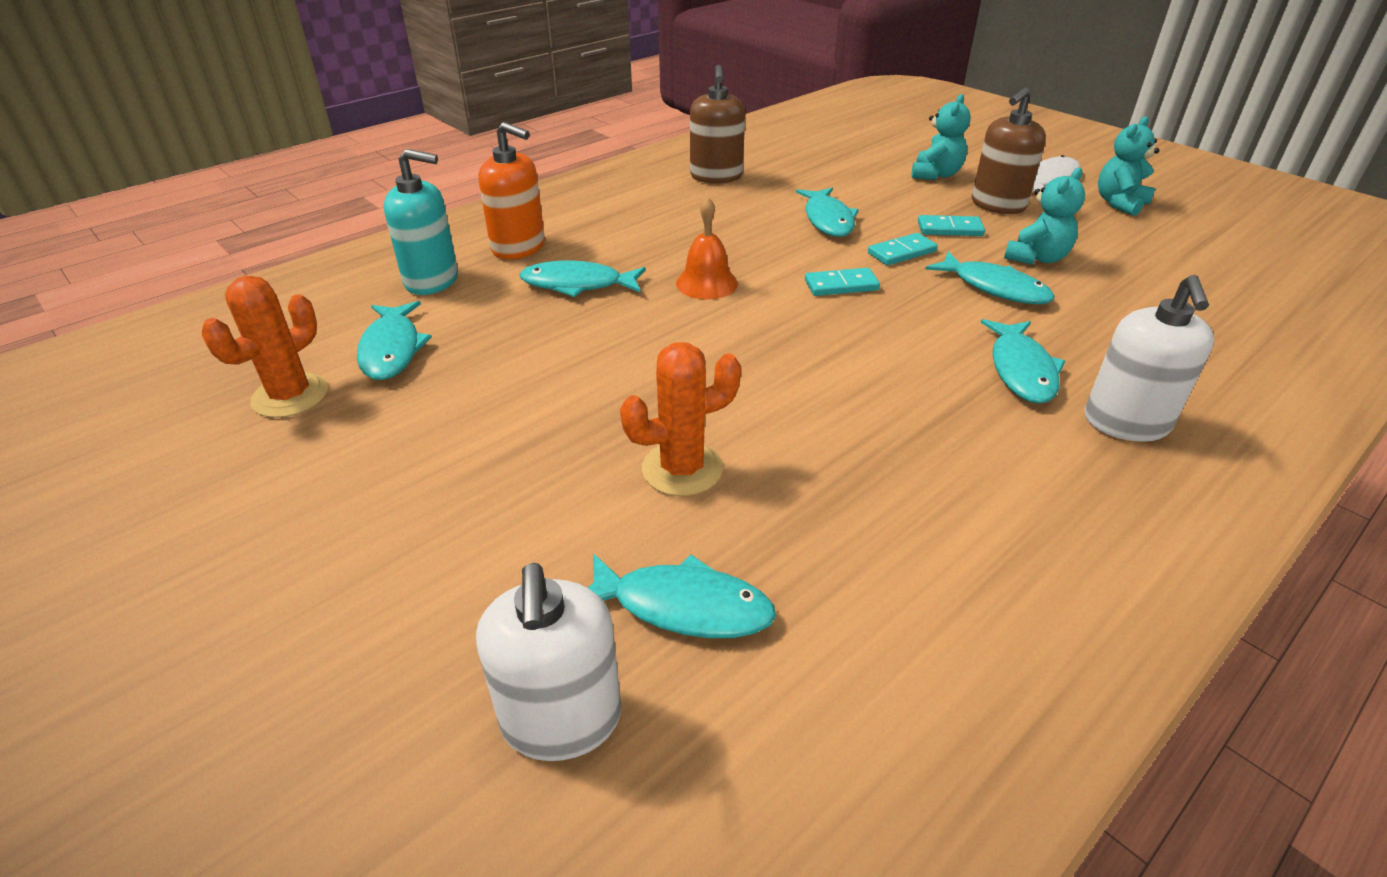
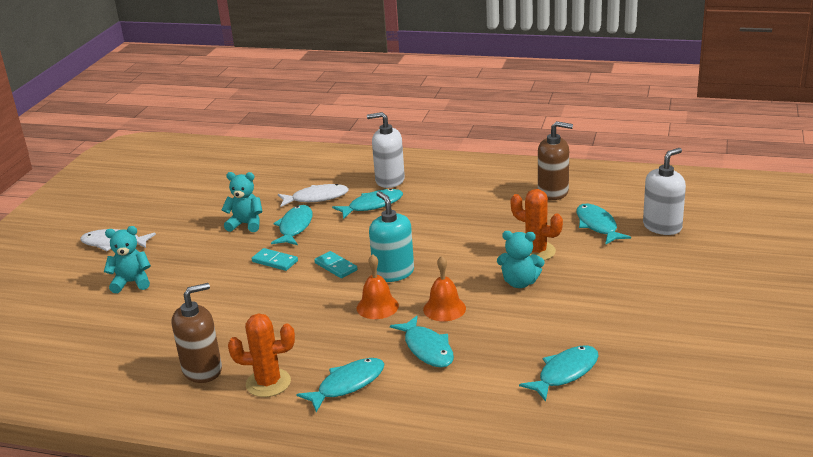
camera: 120 degrees left, 10 degrees down
(290, 396) = (638, 378): orange cactus -> orange cactus (268, 383)
(432, 280) = (485, 408): turquoise soap dispenser -> turquoise soap dispenser (393, 273)
(519, 247) = (405, 398): orange soap dispenser -> none
(639, 323) = (444, 308): none -> orange bell
(828, 220) = (247, 298): turquoise fish -> turquoise fish (347, 385)
(950, 229) = (226, 256): turquoise domino -> none
(997, 205) = (173, 250): brown soap dispenser -> brown soap dispenser (553, 192)
(1092, 330) = (316, 198): none -> white fish
(1119, 203) = (141, 216): turquoise teddy bear -> turquoise teddy bear (520, 283)
(1126, 423) = (389, 180): white soap dispenser -> white soap dispenser turned 150 degrees counterclockwise

